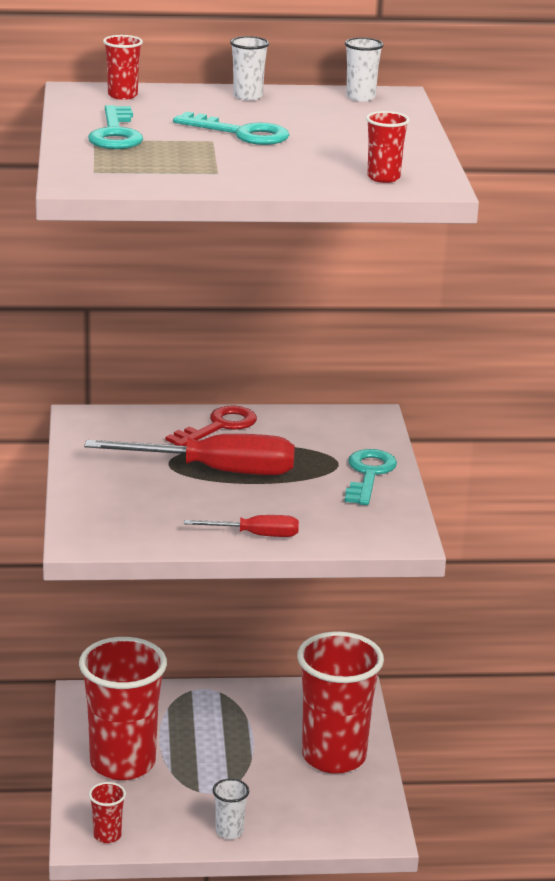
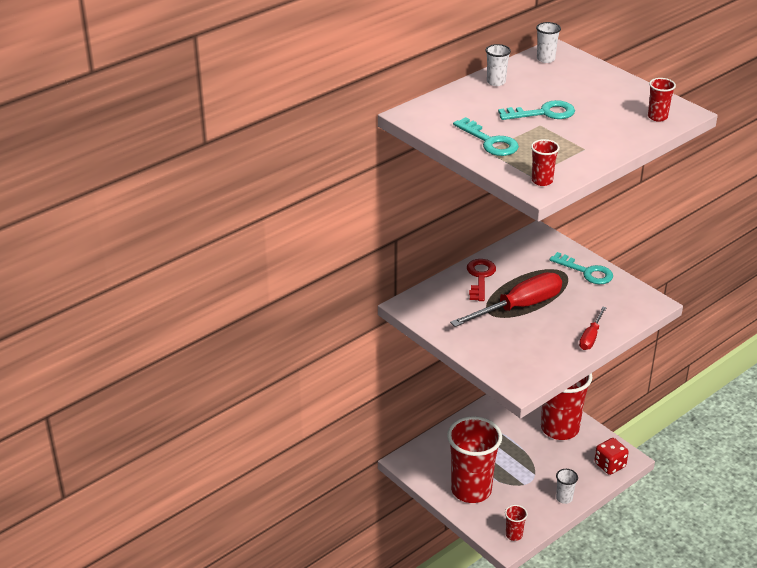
camera: 35 degrees left, 10 degrees up
(122, 95) = (438, 109): red cup -> red cup (542, 181)
(255, 535) = (591, 337): red screwdriver -> red screwdriver turned 150 degrees clockwise
(344, 828) = (609, 465): none -> red dice
(368, 474) = (586, 272): turquoise key -> turquoise key turned 150 degrees clockwise

